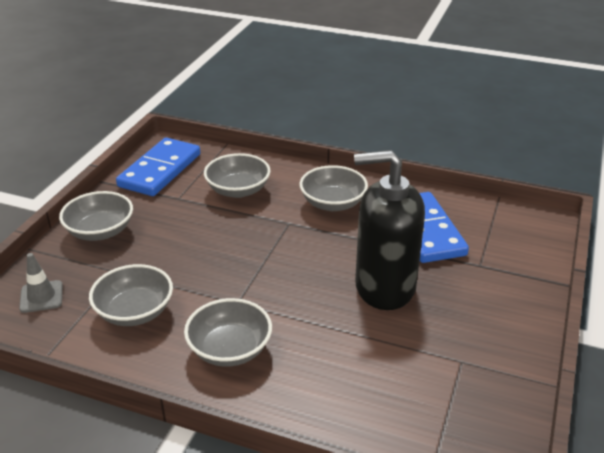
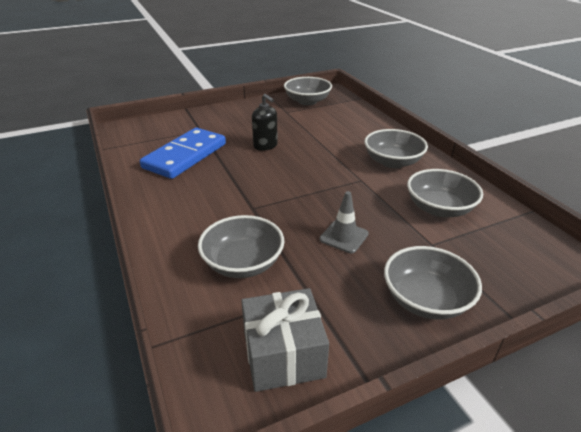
camera: 135 degrees left, 0 degrees up
(41, 297) = (518, 259): grey traffic cone -> grey traffic cone (344, 236)
(160, 170) = (283, 355): blue domino -> grey gift
(333, 203) = (197, 203): grey bowl -> grey bowl (307, 101)
(384, 287) = (265, 146): black soap dispenser -> black soap dispenser, size x0.47

